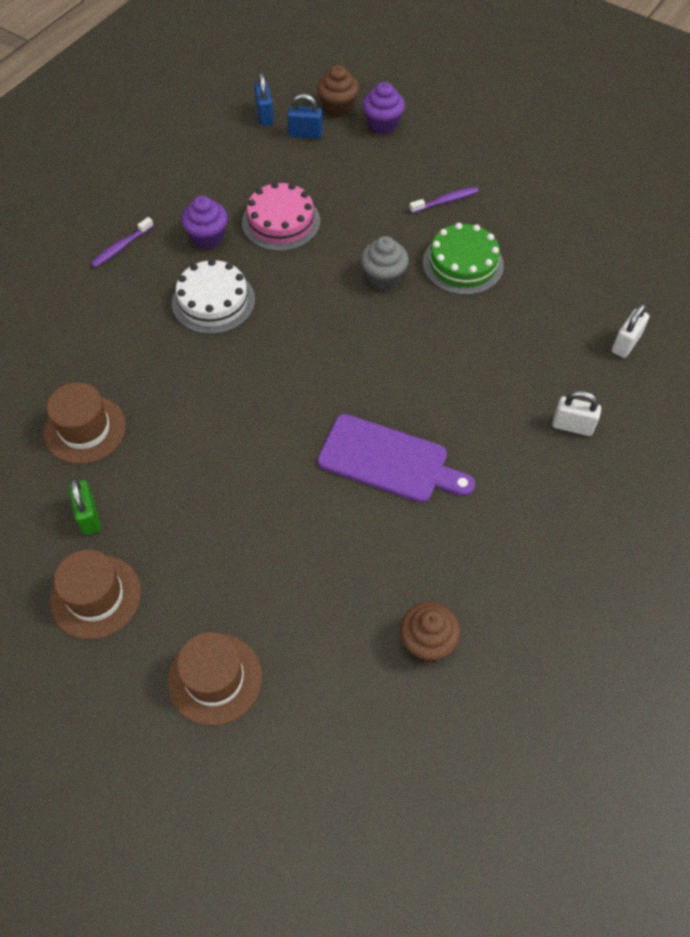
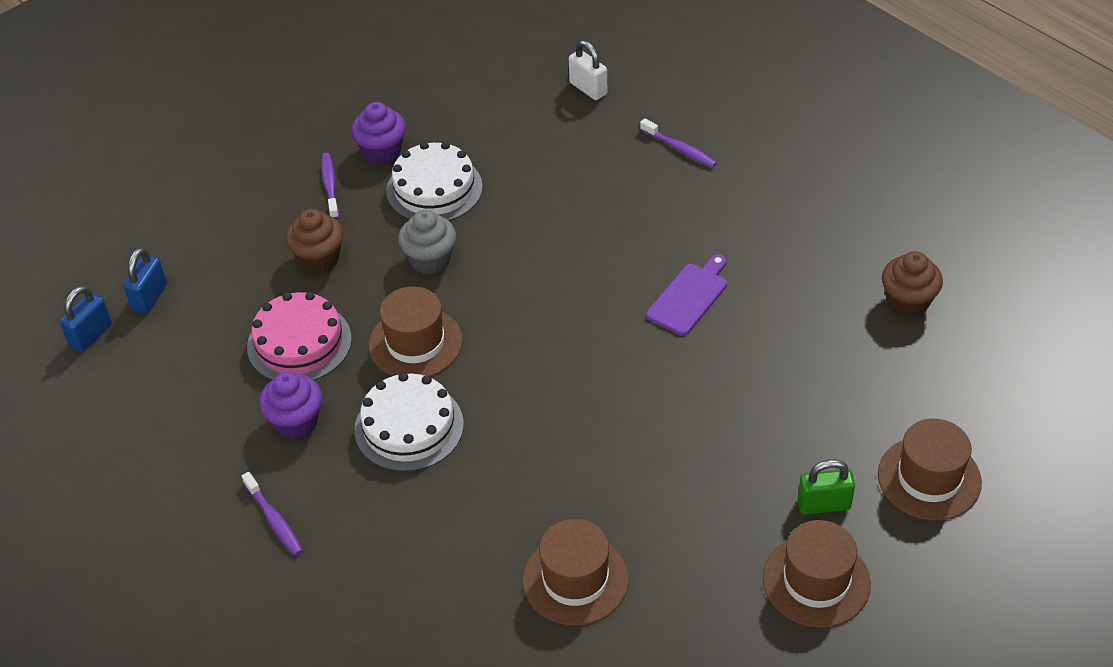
camera: 75 degrees left, 10 degrees down
(89, 516) = (706, 582): green padlock -> green padlock (823, 505)
(265, 115) = (91, 335): blue padlock -> blue padlock turned 60 degrees counterclockwise
(295, 287) = (415, 343): none -> brown hat
(338, 108) = (117, 258): brown cupcake -> brown cupcake (319, 259)
(382, 125) = (171, 220): purple cupcake -> purple cupcake (382, 151)
(389, 461) = (689, 296): purple cutting board -> purple cutting board, size x0.64
(463, 264) = (434, 189): green cake -> white cake
(572, 426) = (680, 149): white padlock -> purple toothbrush

